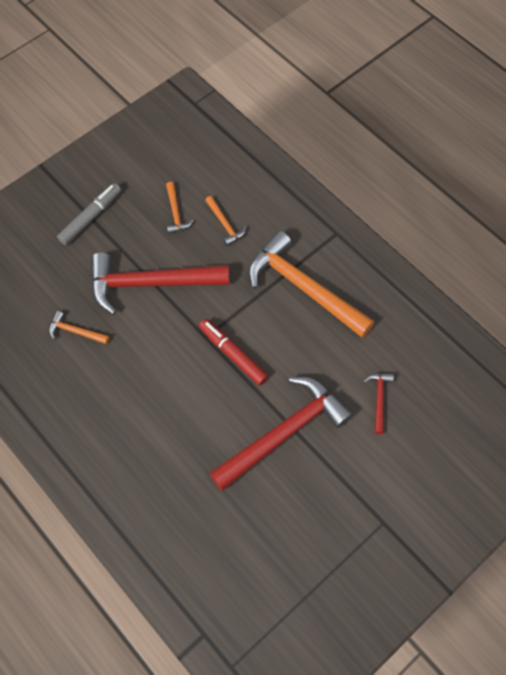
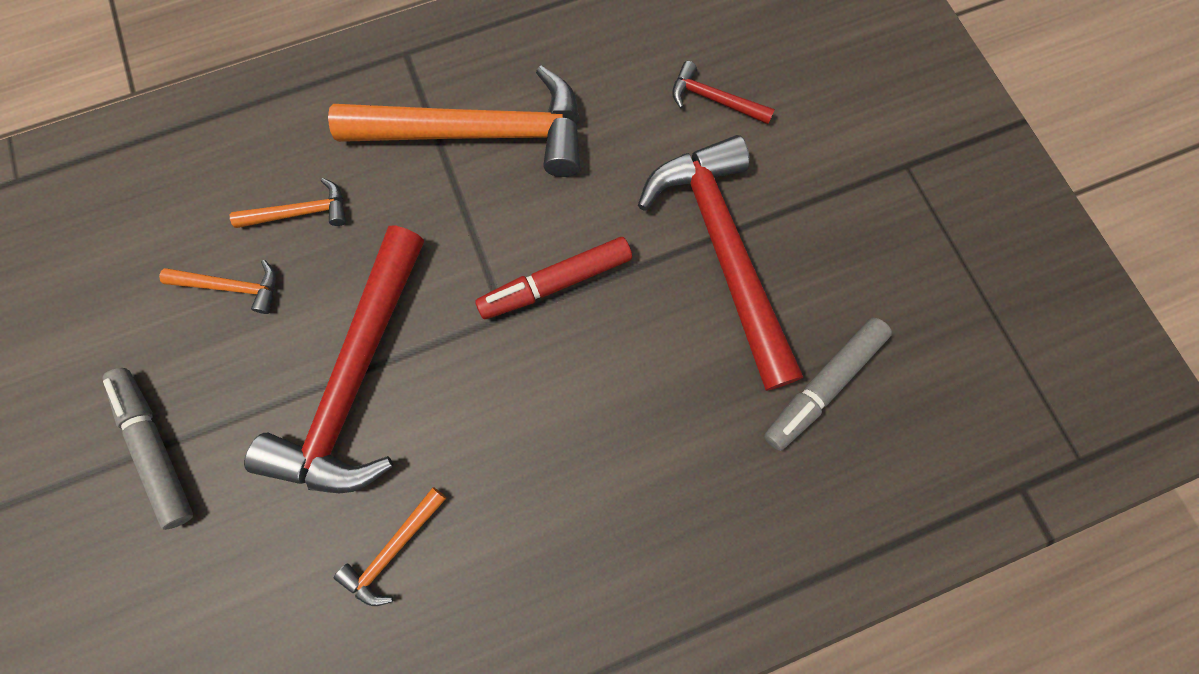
camera: 70 degrees left, 10 degrees up
(225, 508) = (823, 385): none -> grey marker
(303, 287) = (480, 134): orange hammer -> orange hammer turned 150 degrees counterclockwise

